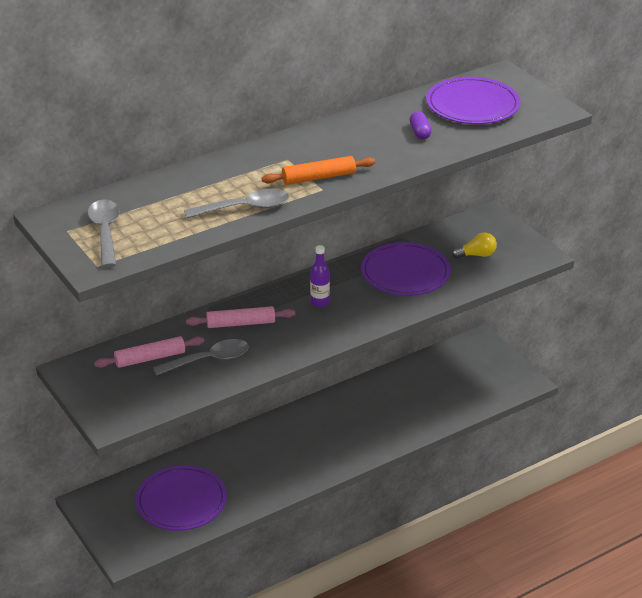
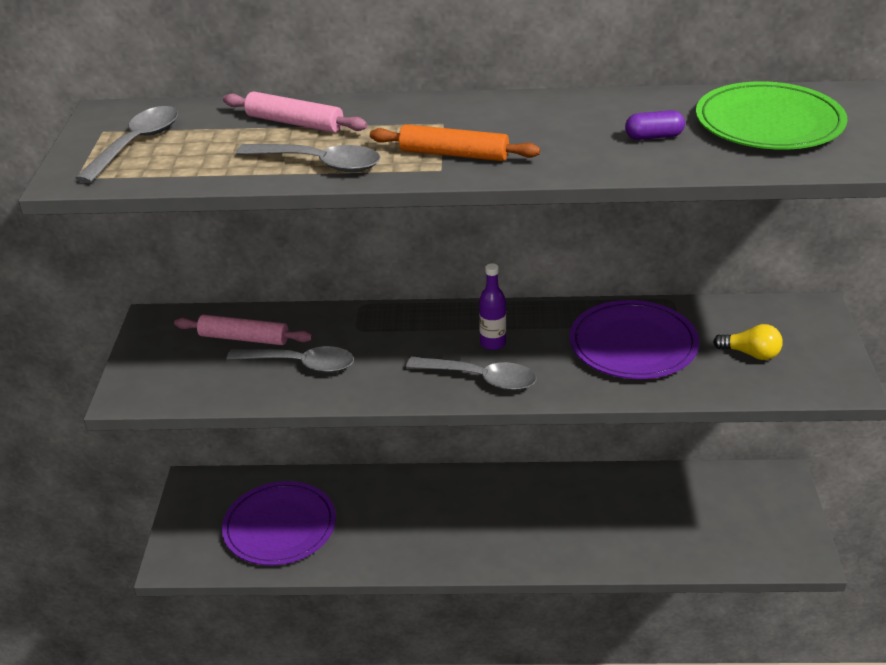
camera: 35 degrees right, 0 degrees up
(241, 323) = (379, 335): pink rolling pin -> pink rolling pin (295, 123)
(334, 326) = (481, 379): none -> grey spoon
(420, 132) = (654, 136): purple capsule -> purple capsule turned 60 degrees clockwise
(472, 105) = (769, 122): purple plate -> green plate

